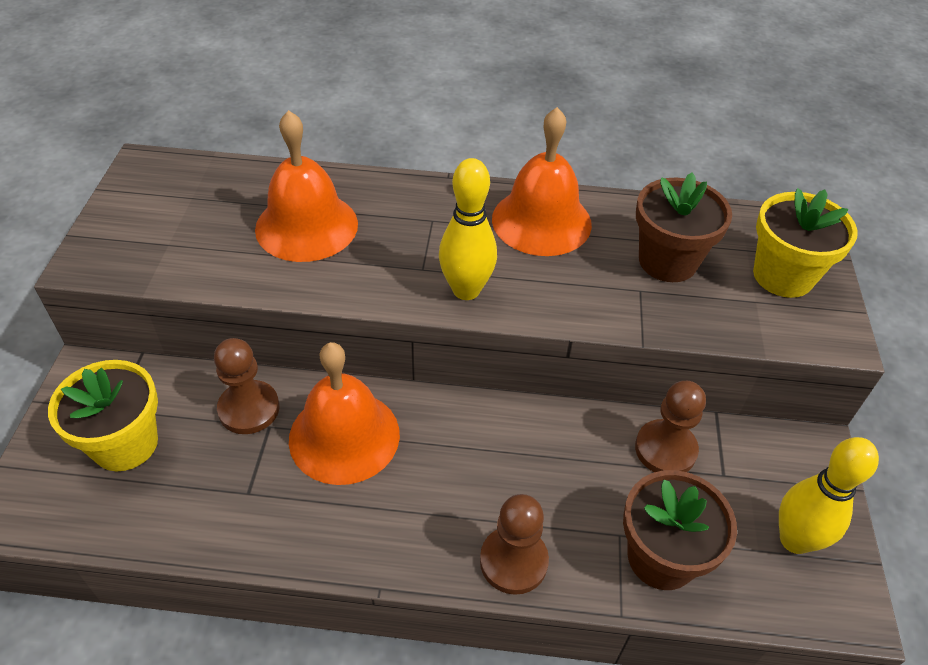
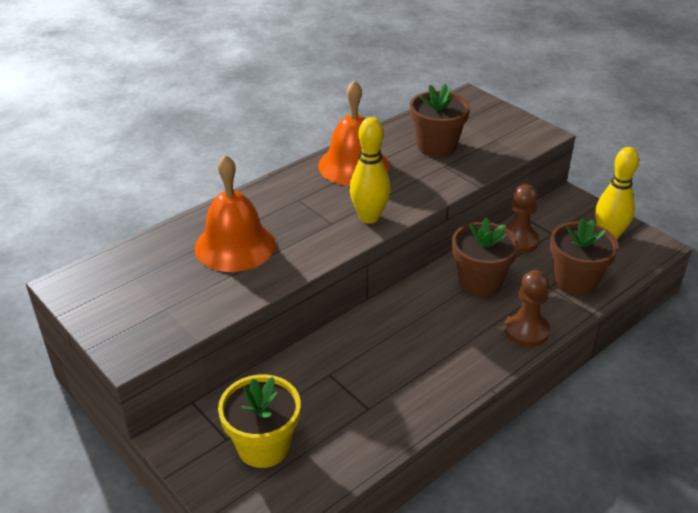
camera: 45 degrees left, 10 degrees down
(249, 409) = (305, 375): brown pawn -> none
(344, 436) = (375, 347): orange bell -> none
(548, 460) = (480, 282): none -> brown flower pot
(783, 276) = (489, 123): yellow flower pot -> none

